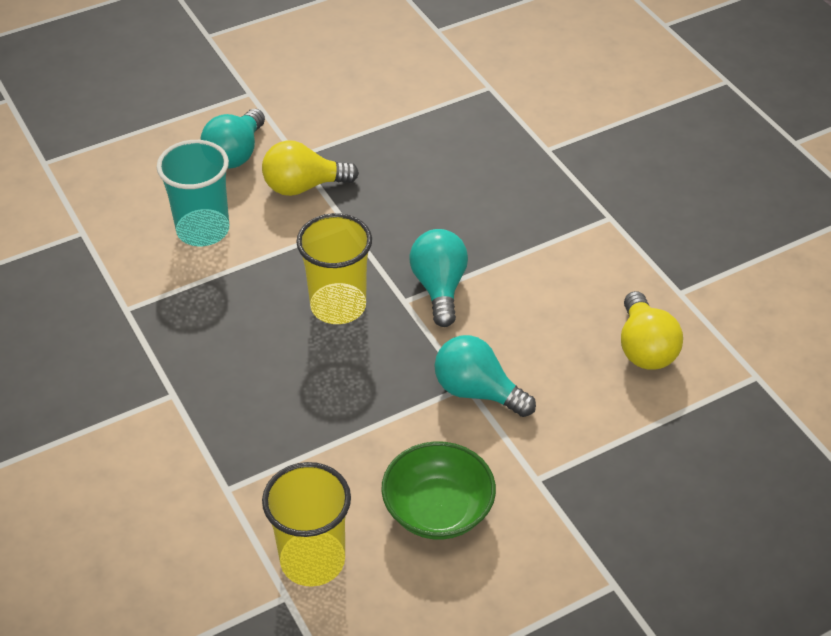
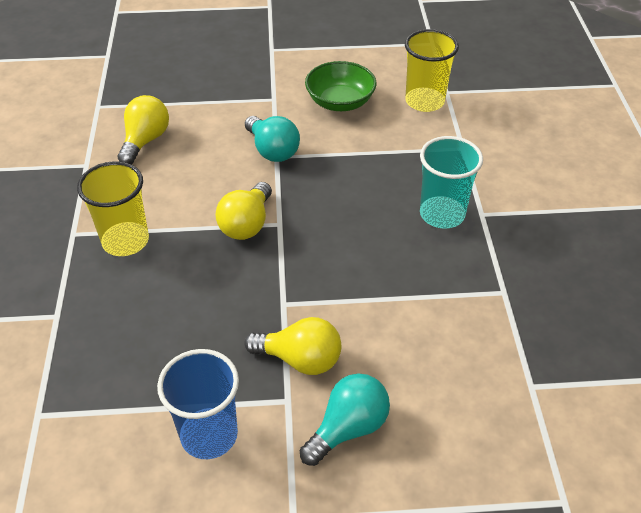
camera: 155 degrees left, 0 degrees up
(203, 230) = (414, 345): turquoise cup -> turquoise cup (442, 214)
(338, 306) = (331, 236): yellow cup -> yellow cup (125, 241)
(345, 116) = (209, 435): none -> blue cup
(439, 288) = (247, 224): turquoise light bulb -> yellow light bulb

